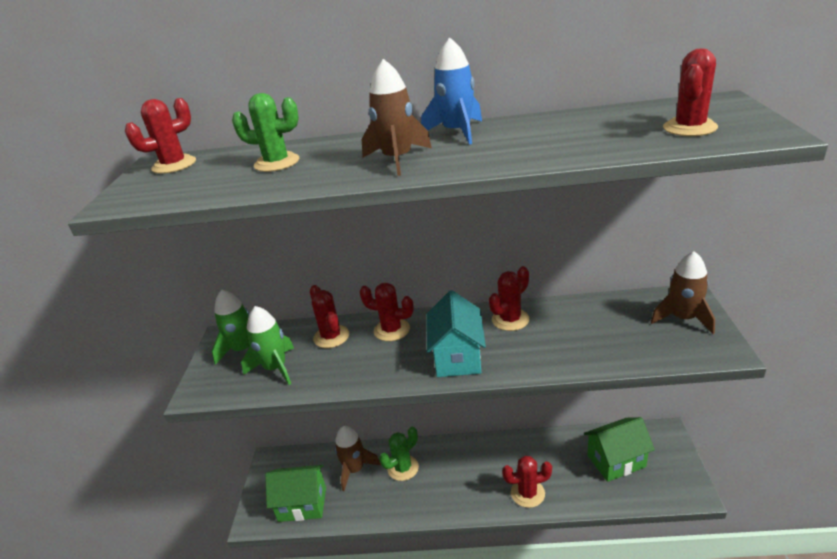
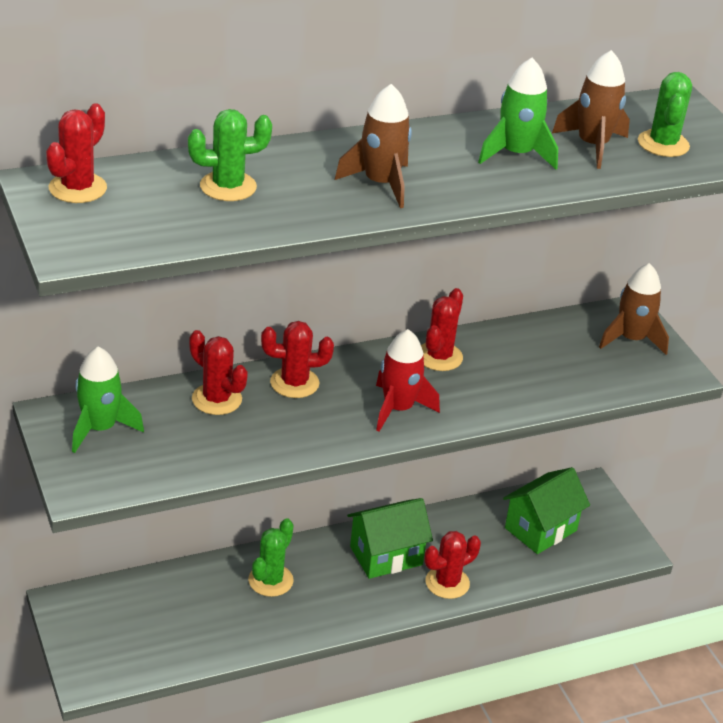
camera: 30 degrees left, 5 degrees up
(275, 368) = (168, 447): green rocket -> green rocket (516, 154)
(302, 504) = (149, 648): green house -> green house (386, 555)
(355, 469) = (202, 593): brown rocket -> brown rocket (592, 146)
(457, 132) = (419, 141): blue rocket -> none
(457, 357) = (398, 409): turquoise house -> red rocket
(689, 128) = (663, 144): red cactus -> green cactus

